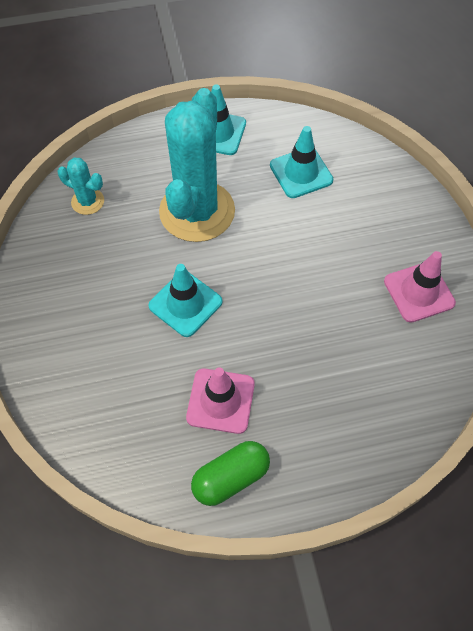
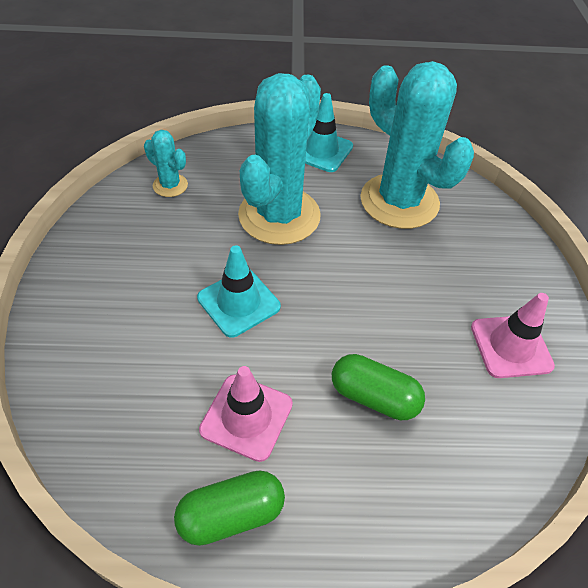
camera: 10 degrees right, 10 degrees down
(301, 173) = (399, 201): turquoise traffic cone -> turquoise cactus
(317, 361) = (374, 397): none -> green capsule

